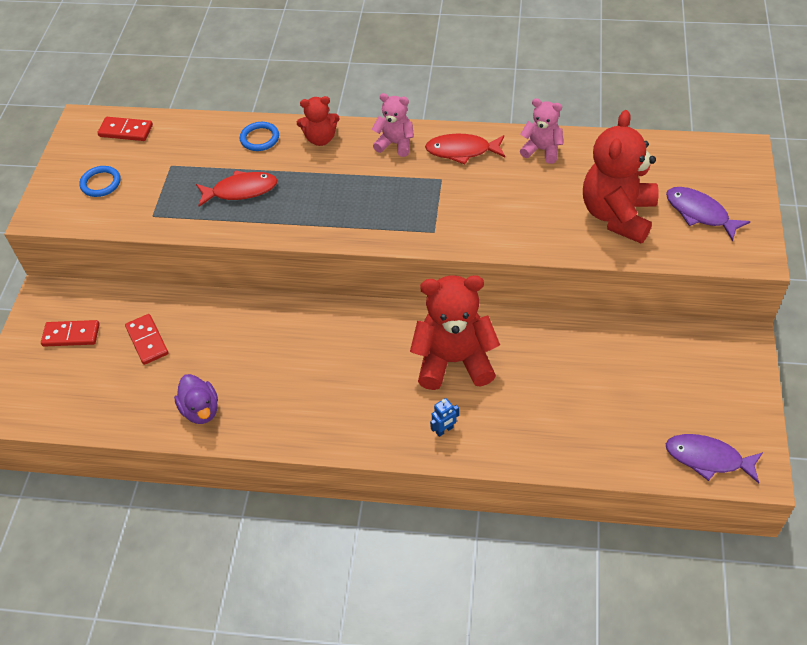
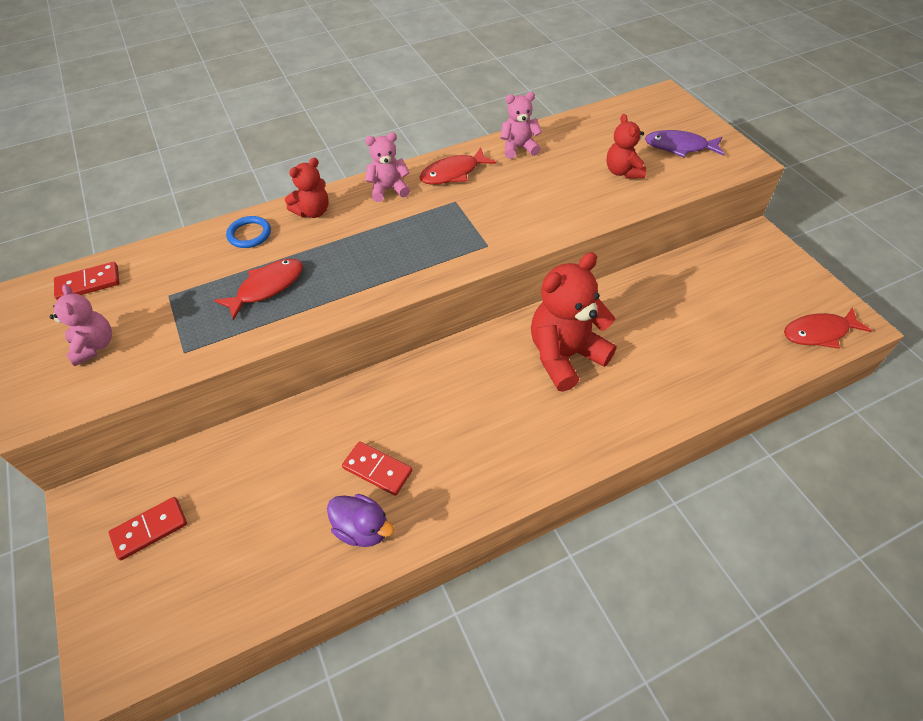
camera: 35 degrees left, 0 degrees up
(101, 183) = (94, 346): blue ring -> pink teddy bear
(147, 340) = (248, 489): red domino -> red domino (377, 469)
(444, 430) = (609, 419): blue robot -> none
(617, 215) = (623, 172): red teddy bear -> red teddy bear, size x0.54
(708, 458) = (819, 332): purple fish -> red fish

